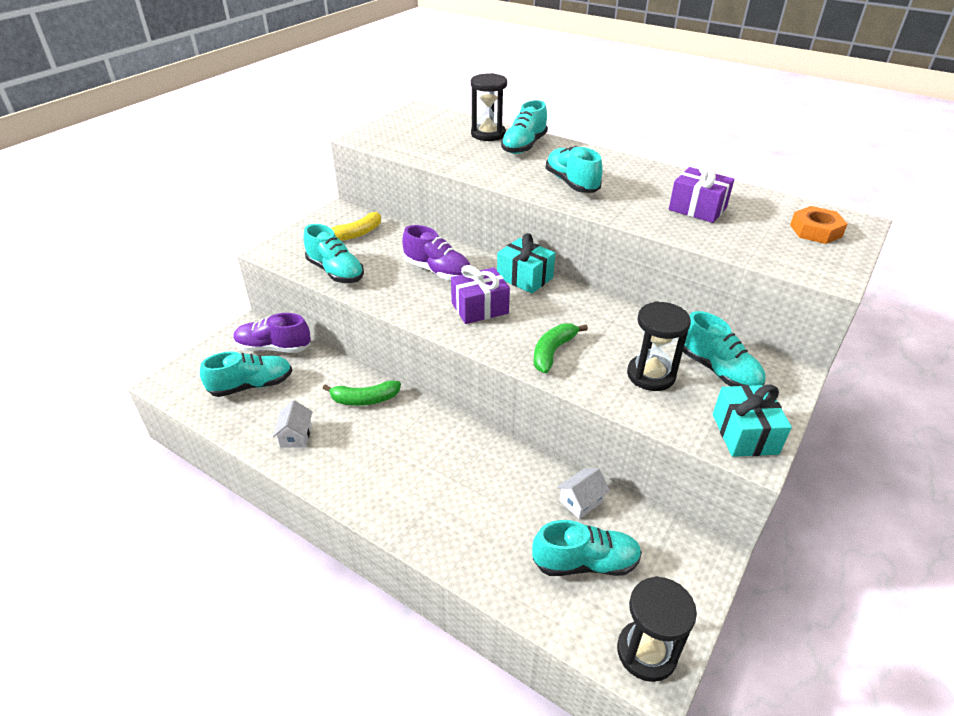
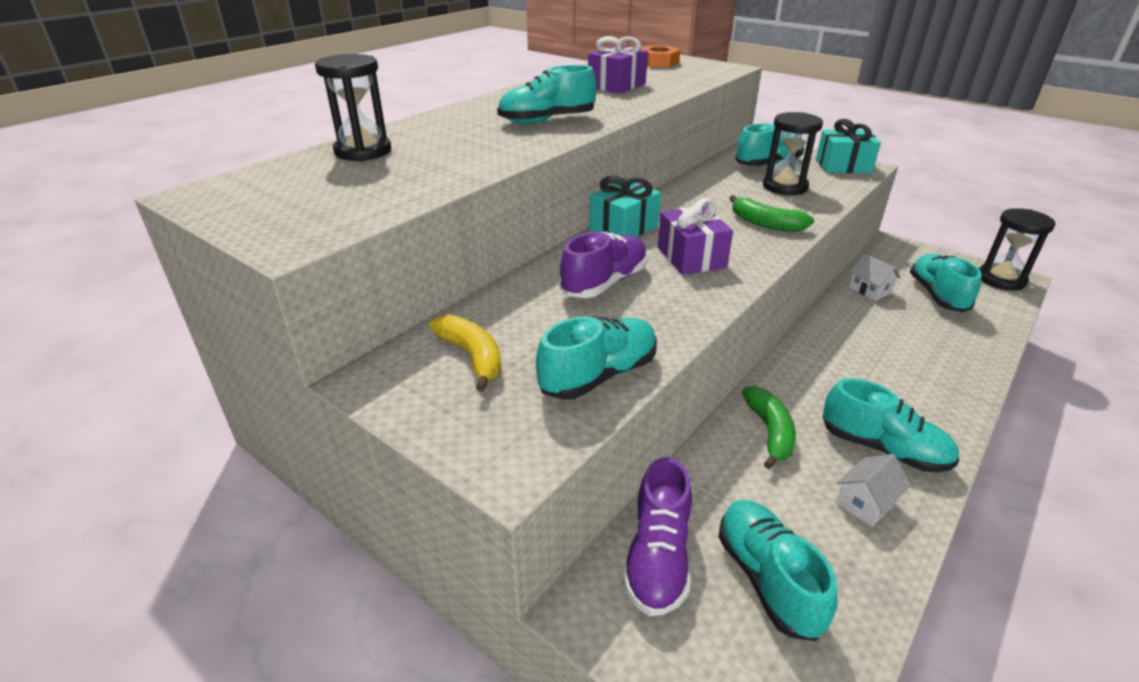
camera: 85 degrees left, 5 degrees down
(296, 436) = (865, 502): white house -> white house turned 45 degrees counterclockwise
(524, 146) = (422, 135): turquoise shoe -> turquoise shoe (882, 448)

